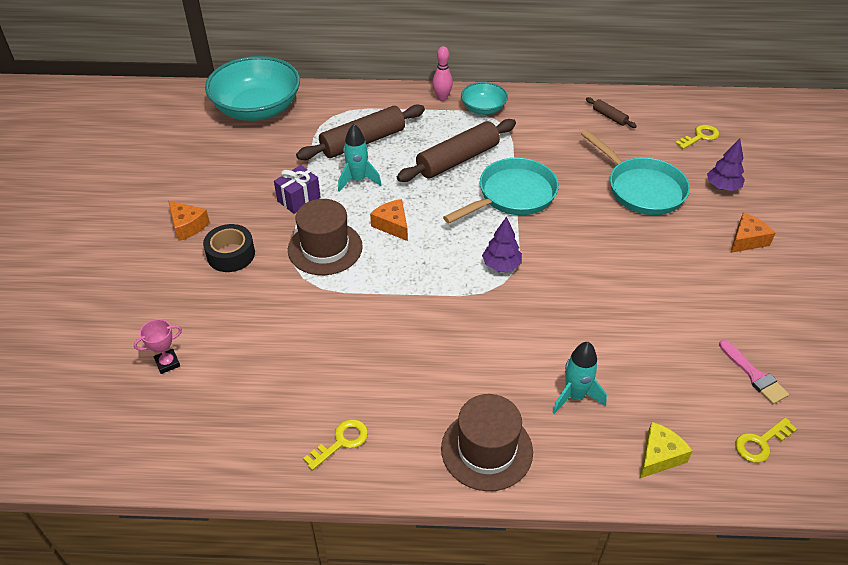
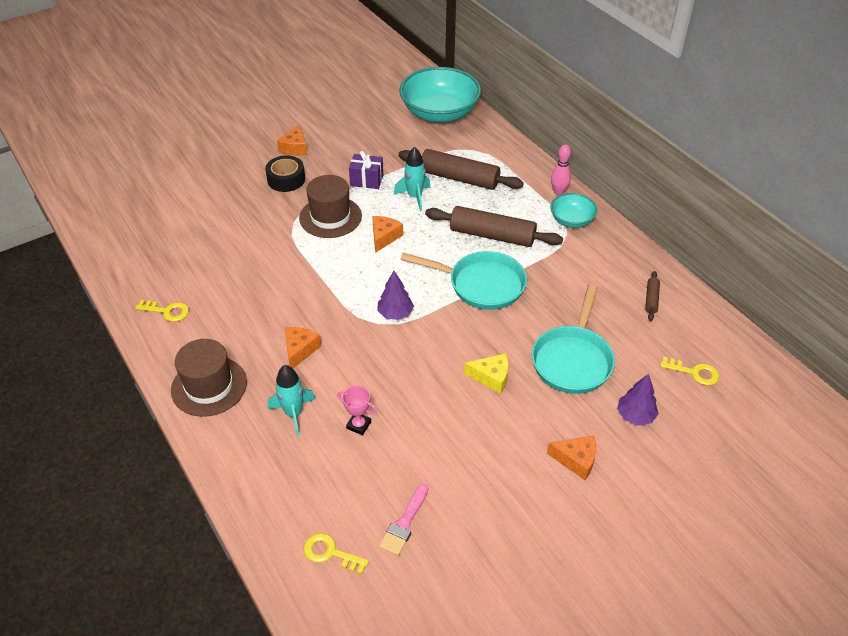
camera: 55 degrees right, 0 degrees up
(167, 363) = (175, 204): pink trophy -> pink trophy (359, 425)
(493, 354) = (300, 350): none -> orange cheese
(659, 456) = (270, 489): yellow cheese -> yellow cheese (491, 377)

